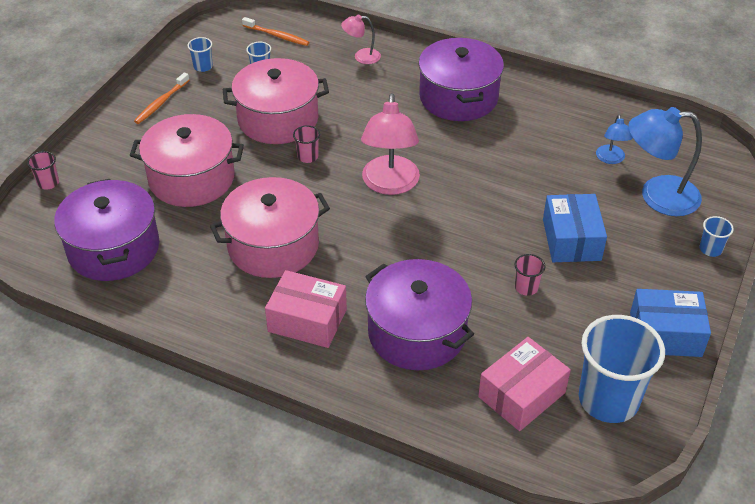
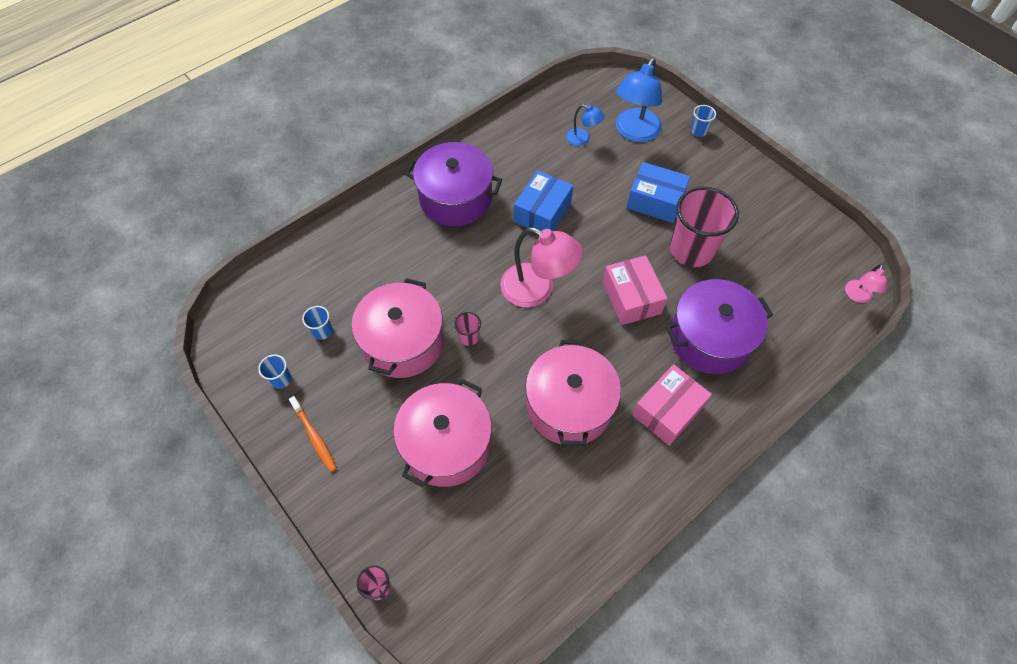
camera: 65 degrees left, 15 degrees up
(113, 248) = (509, 546): purple pot -> none
(277, 36) = (276, 298): orange toothbrush -> none
(361, 56) = (355, 243): pink lamp -> pink lamp (857, 296)
(521, 394) = (791, 298): pink box -> pink box (631, 298)
(526, 287) = (691, 250): pink cup -> pink cup, size x2.35
(608, 399) = (811, 251): blue cup -> none
(665, 334) = (765, 193): blue box -> blue box (542, 212)

